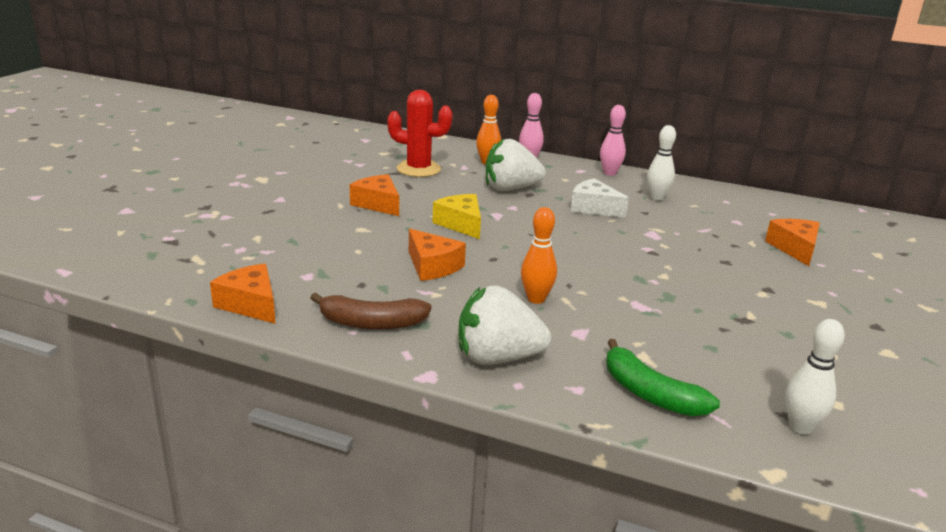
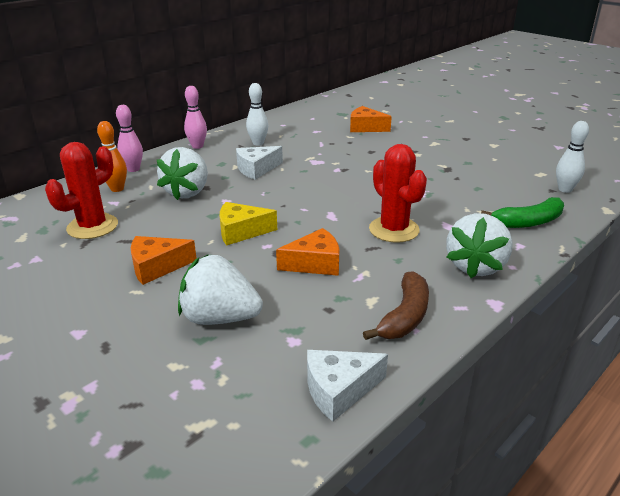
camera: 65 degrees left, 5 degrees up
(250, 304) = (339, 390): orange cheese -> white cheese
(322, 241) = (220, 318): none -> white strawberry
(536, 299) = (394, 230): orange bowling pin -> red cactus

